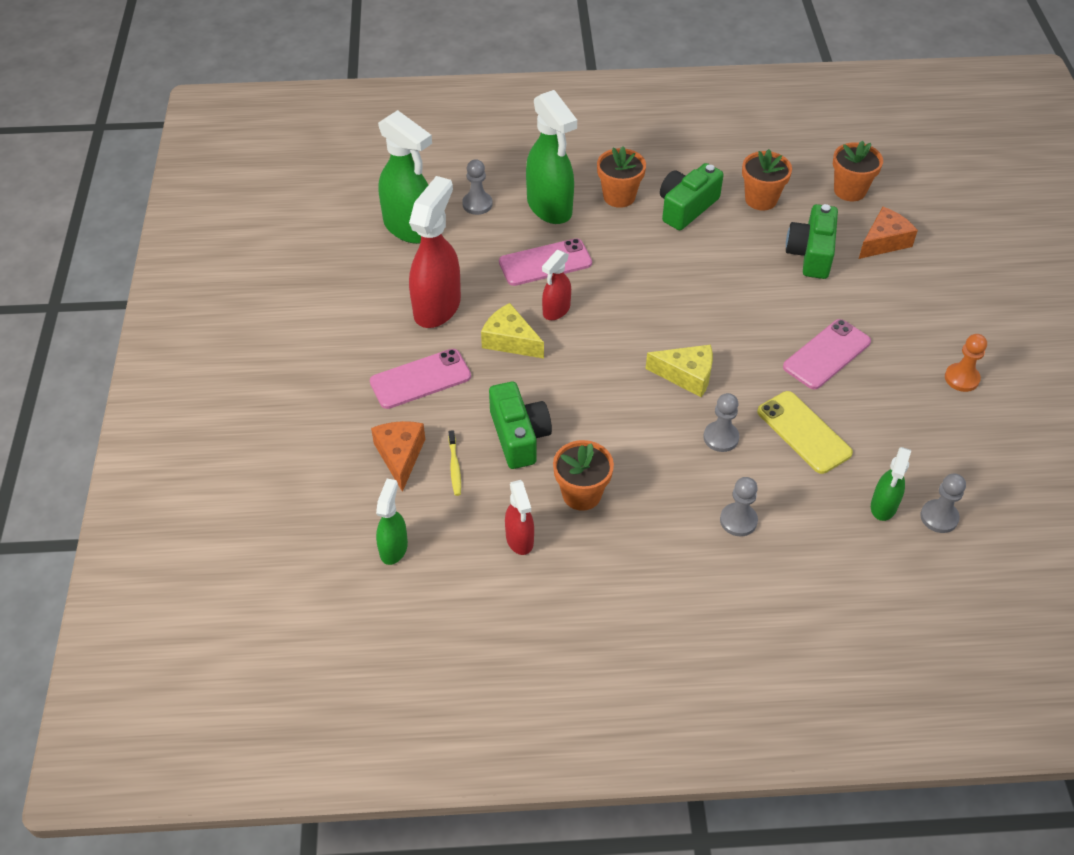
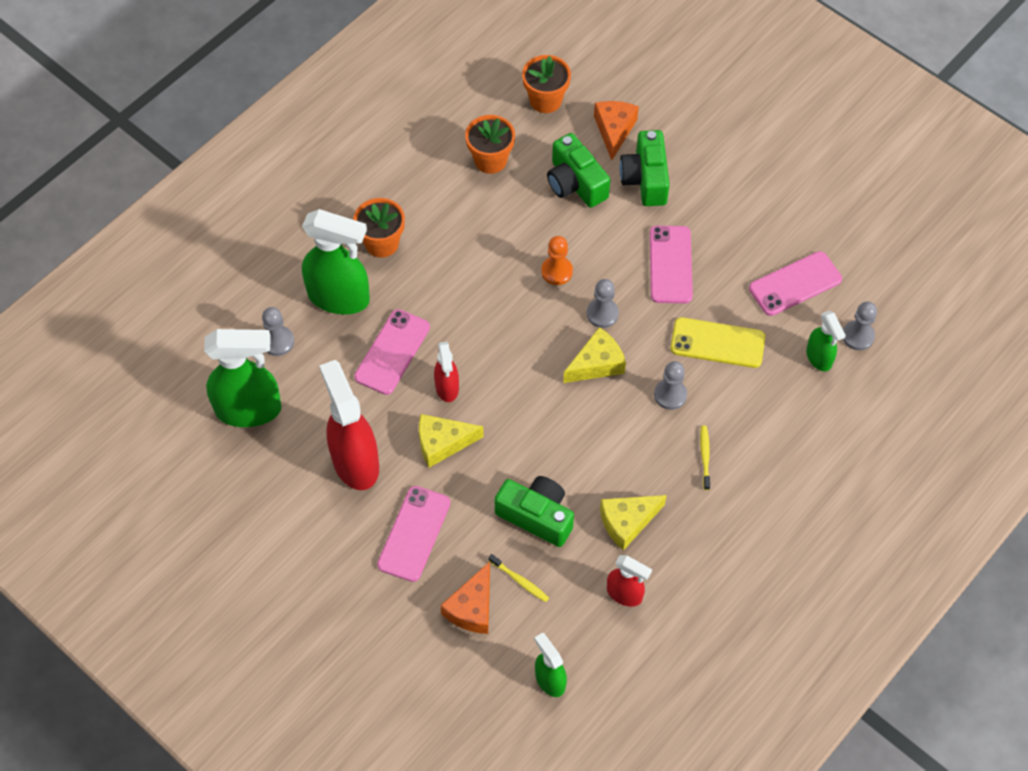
camera: 45 degrees left, 10 degrees up
(400, 456) = (472, 608): orange cheese -> orange cheese turned 105 degrees counterclockwise
(581, 494) = (627, 522): orange flower pot -> yellow cheese
(686, 207) = (443, 212): green camera -> green camera (645, 179)
(698, 500) = (705, 457): none -> yellow toothbrush
(738, 520) = (744, 450): grey pawn -> grey pawn (602, 314)
(923, 440) = (795, 284): none -> pink phone
(961, 378) = (772, 211): orange pawn -> orange pawn (557, 271)

